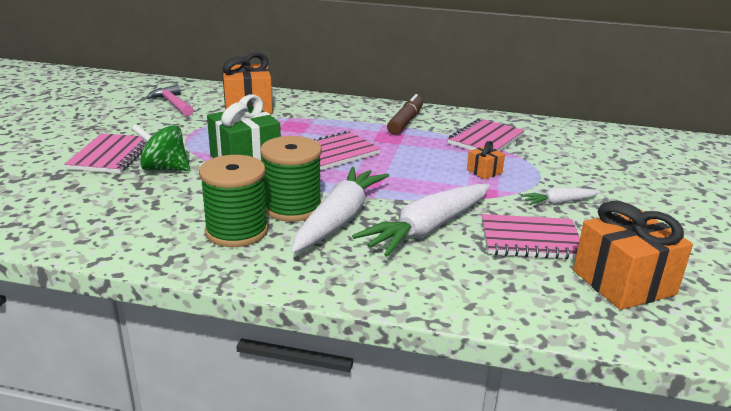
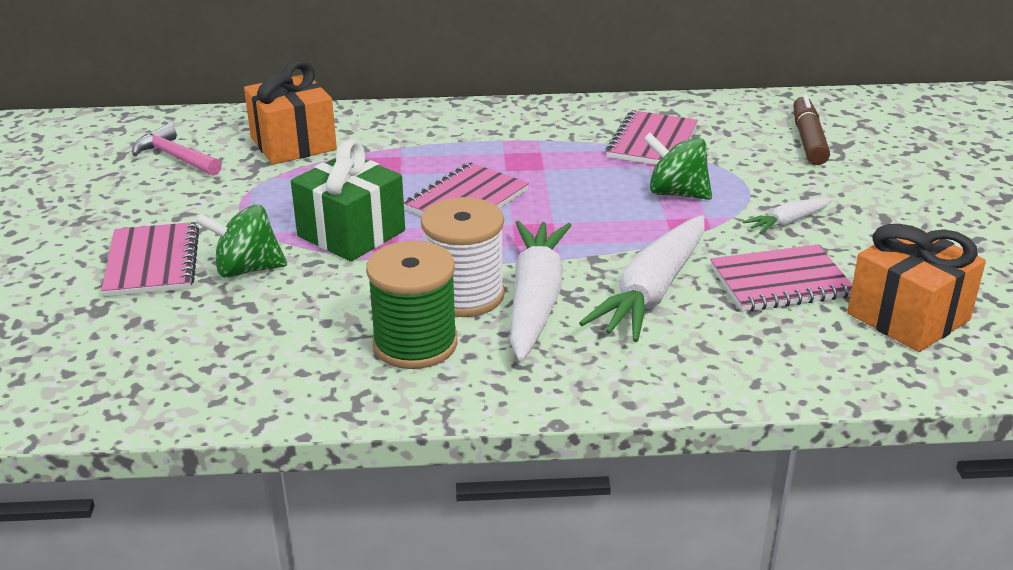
camera: 15 degrees left, 5 degrees up
(292, 208) = (464, 295): green spool -> white spool
(405, 122) = (531, 131): brown marker -> brown marker (808, 140)
(484, 171) = (676, 193): orange gift -> green spinning top

